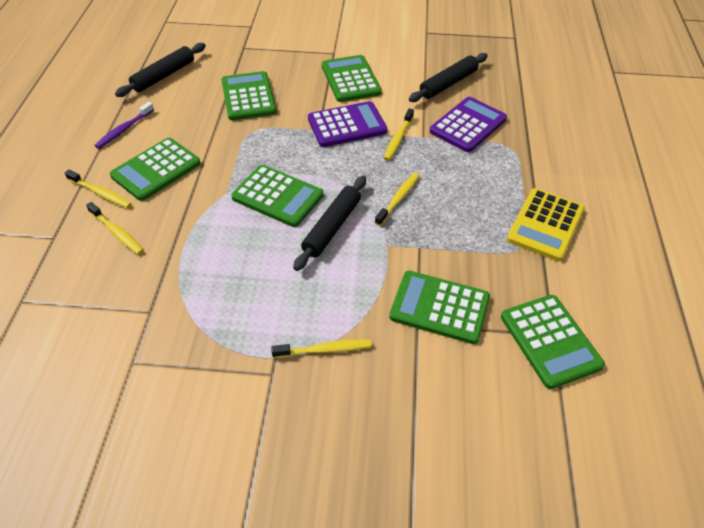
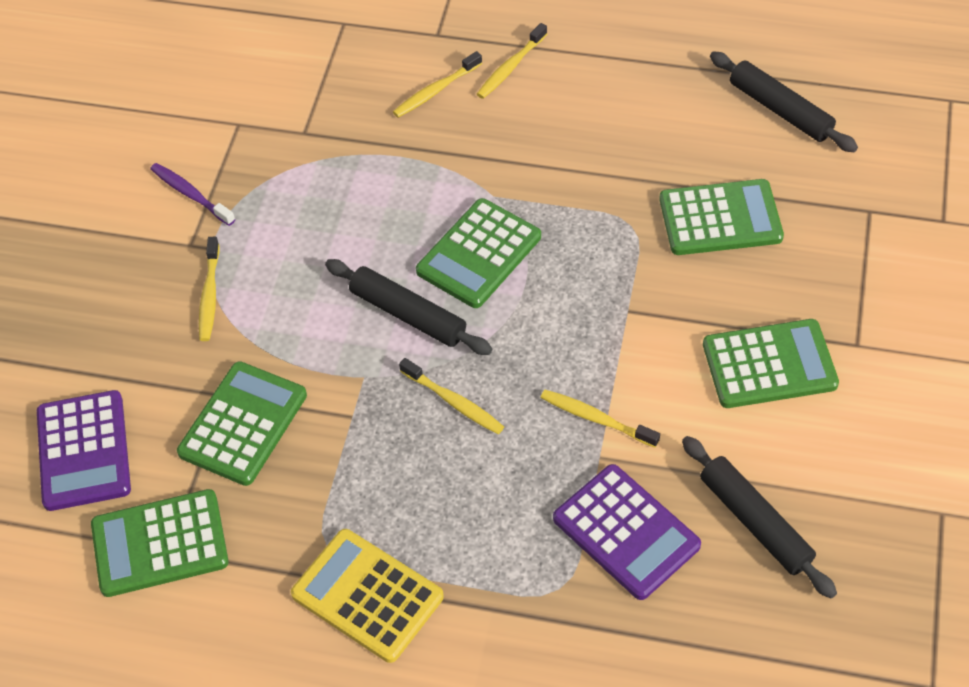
camera: 100 degrees right, 5 degrees up
(124, 129) = (643, 76): purple toothbrush -> purple toothbrush (190, 194)
(156, 170) = (551, 118): green calculator -> none
(347, 125) = (637, 349): purple calculator -> purple calculator (84, 451)

